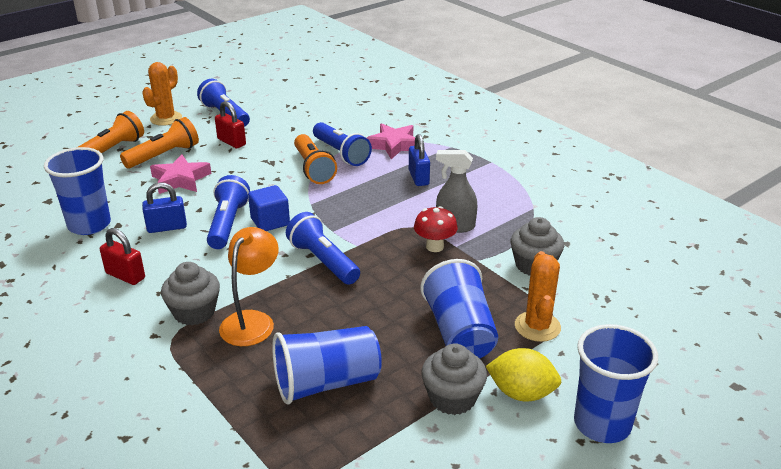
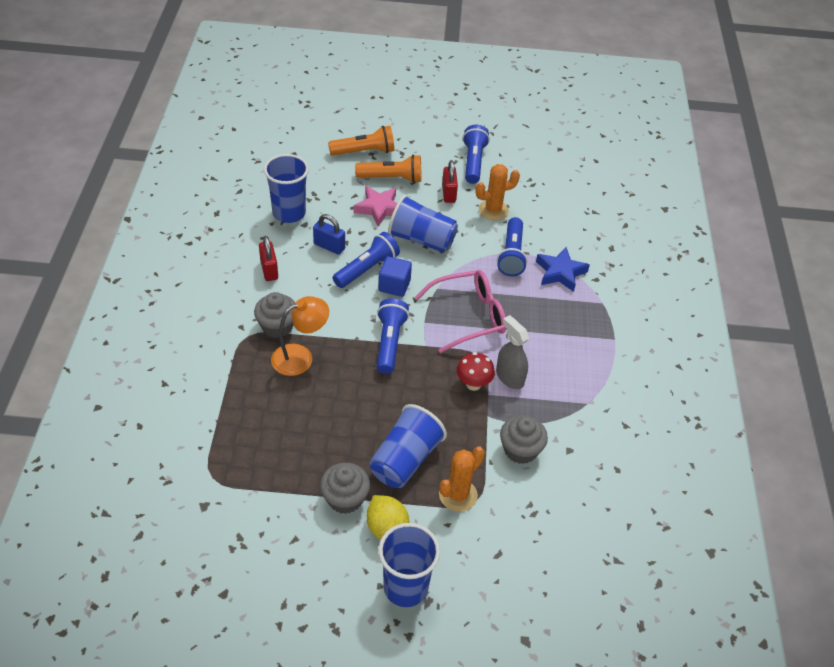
camera: 40 degrees right, 15 degrees up
(166, 118) = (429, 141): orange cactus -> orange cactus (493, 210)
(313, 169) = (475, 257): orange flashlight -> none
(326, 383) = (291, 431): blue cup -> blue cup (421, 239)
(364, 207) = (469, 316): none -> pink glasses
(394, 145) = (560, 272): pink star -> blue star
(418, 177) = (539, 316): blue padlock -> none

